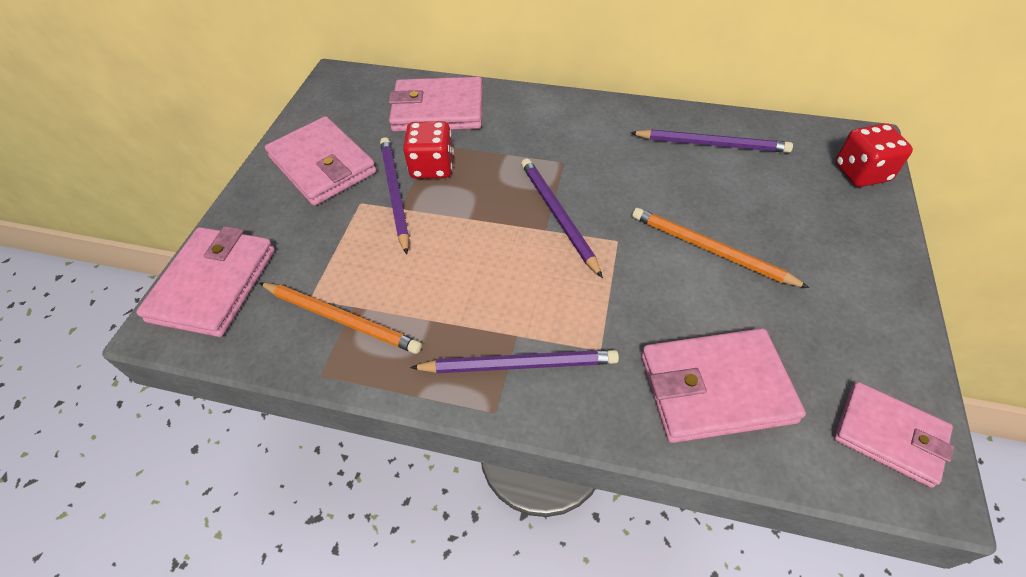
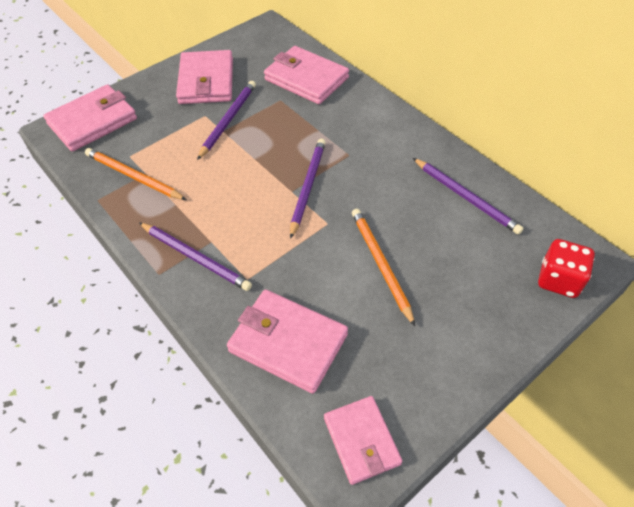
camera: 35 degrees right, 0 degrees up
(341, 319) = (133, 176): orange pencil -> orange pencil turned 150 degrees clockwise
(432, 167) = (265, 115): red dice -> none

